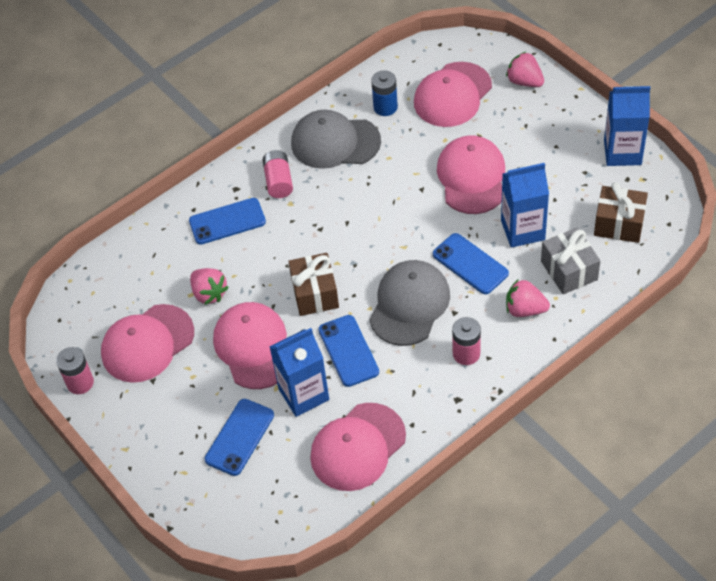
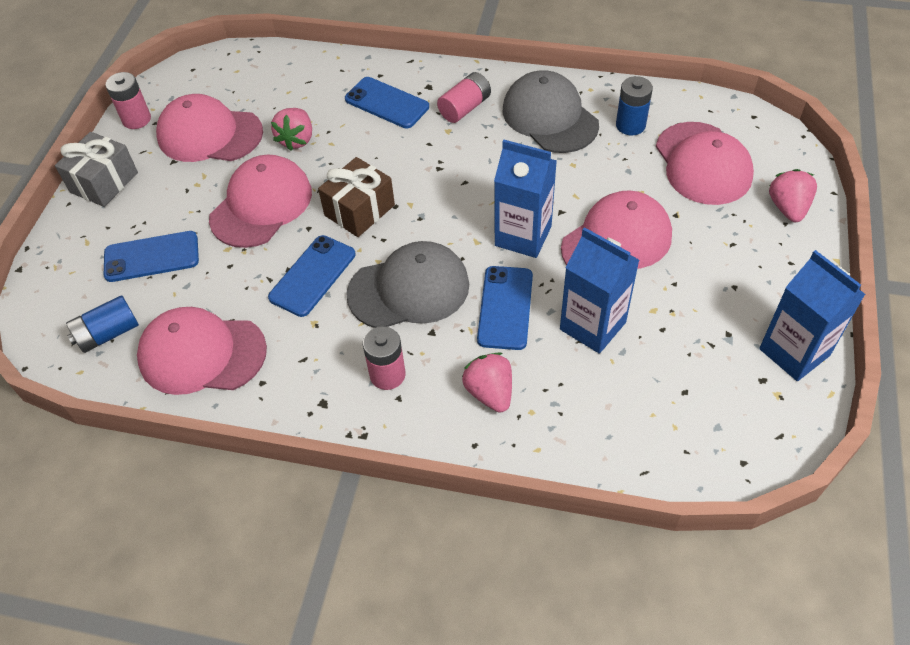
camera: 50 degrees right, 0 degrees up
(288, 495) = (108, 334): none -> blue battery
(303, 394) = (235, 273): blue carton -> blue carton (523, 236)
(452, 95) = (703, 163): pink cap -> pink cap turned 105 degrees counterclockwise
(569, 270) = (579, 402): grey gift -> grey gift (104, 182)
(619, 224) = (691, 411): brown gift -> none

